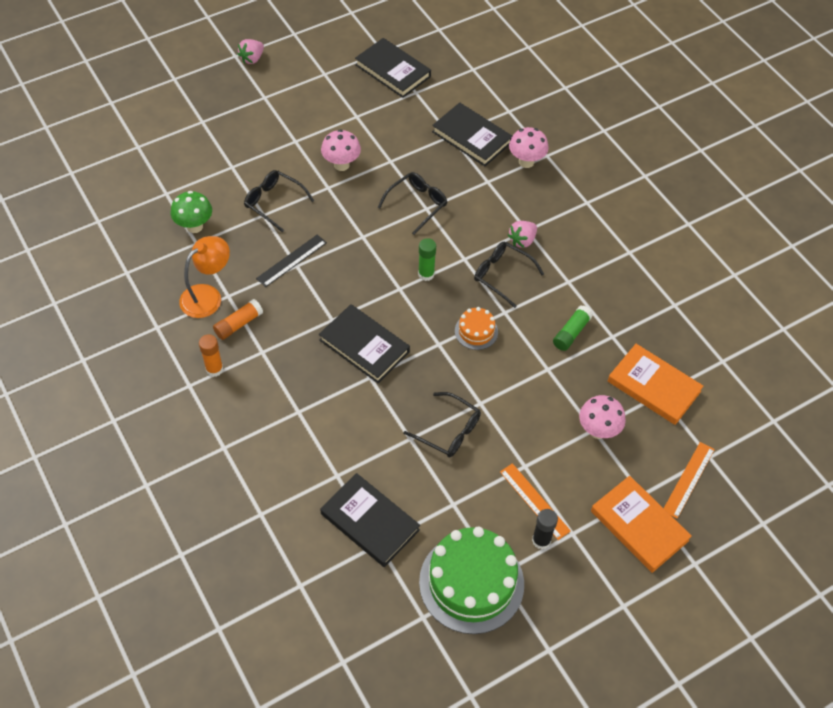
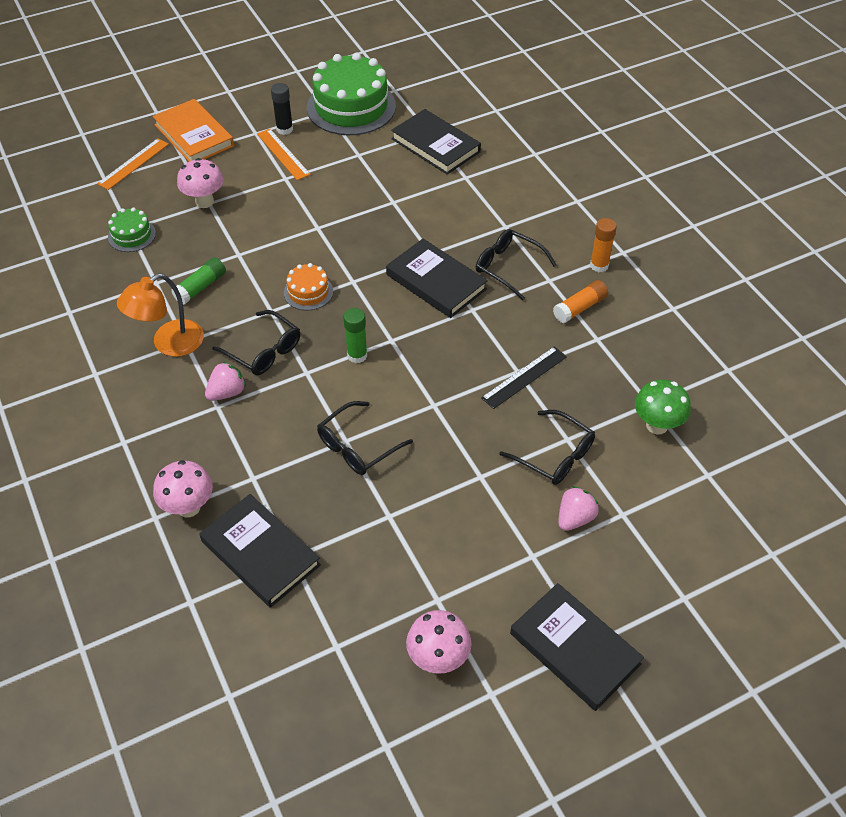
camera: 175 degrees left, 5 degrees down
(208, 296) = (621, 339): orange lamp -> orange lamp (169, 344)
(252, 59) = (624, 735): pink strawberry -> pink strawberry (575, 518)
(341, 165) = (461, 511): pink mushroom -> pink mushroom (438, 658)
(393, 71) = (371, 696): black book -> black book (574, 649)
(448, 431) = (354, 206): black glasses -> black glasses (508, 267)
(653, 386) = (132, 235): orange book -> green cake

